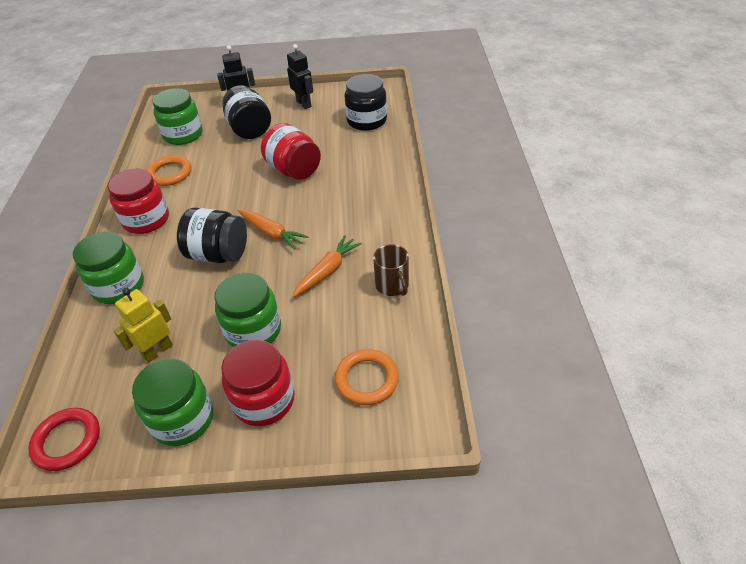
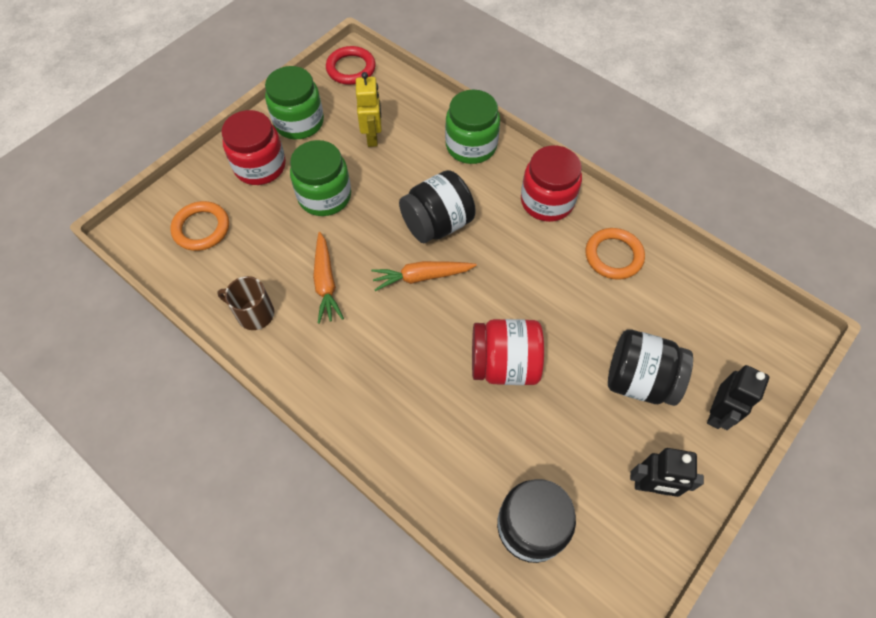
camera: 130 degrees right, 15 degrees up
(183, 135) = (691, 309): green jar -> none

